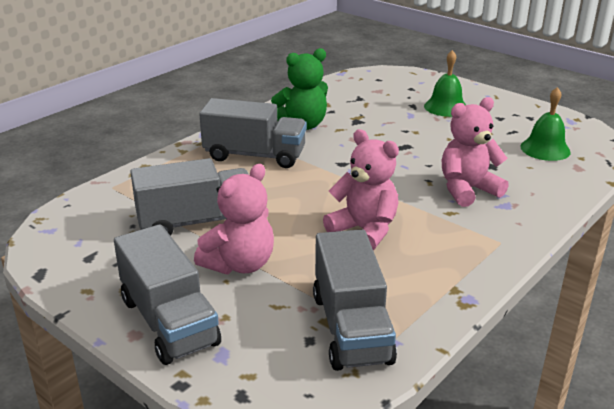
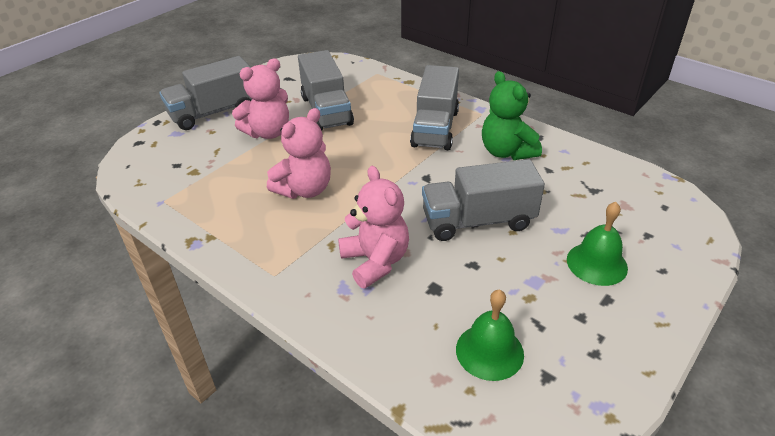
camera: 90 degrees right, 10 degrees up
(239, 264) = (268, 132): pink teddy bear -> pink teddy bear turned 75 degrees counterclockwise
(351, 328) = (182, 182): grey truck -> grey truck (478, 221)

